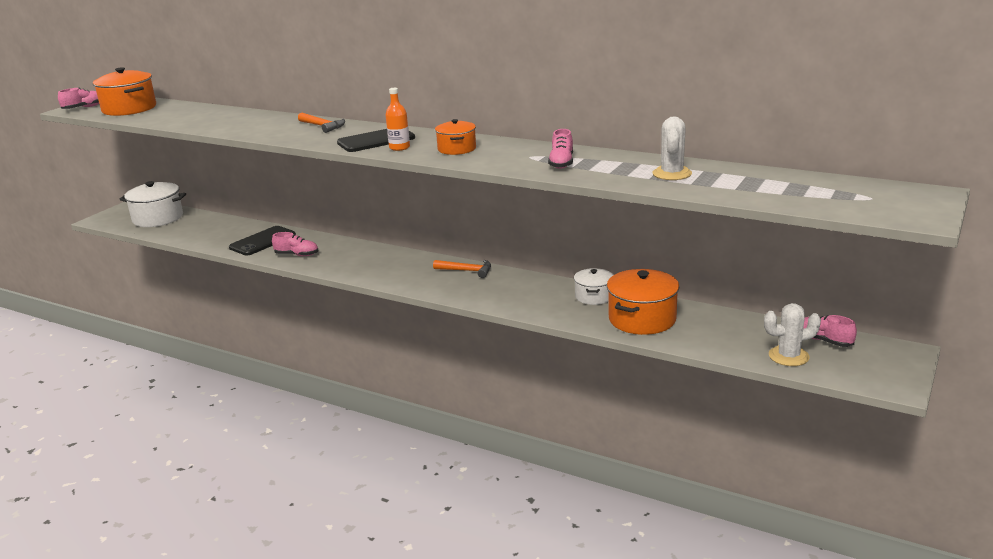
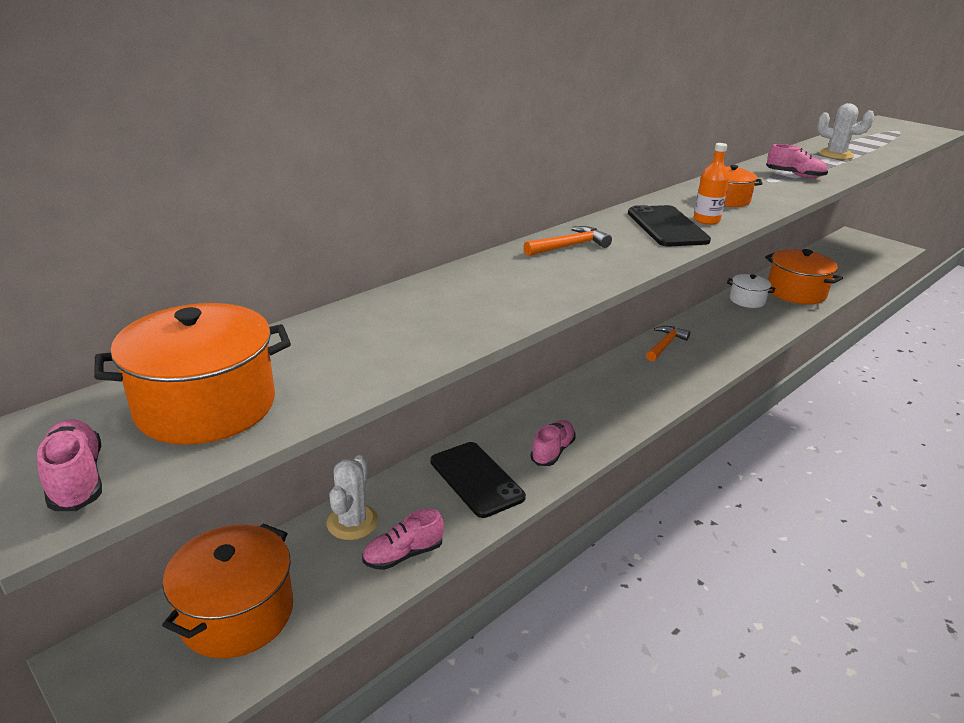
camera: 75 degrees left, 5 degrees up
(158, 218) = (237, 613): white pot -> orange pot
(788, 356) = (860, 263): white cactus -> white cactus (352, 522)
(823, 340) = (836, 249): pink shoe -> pink shoe (403, 555)

